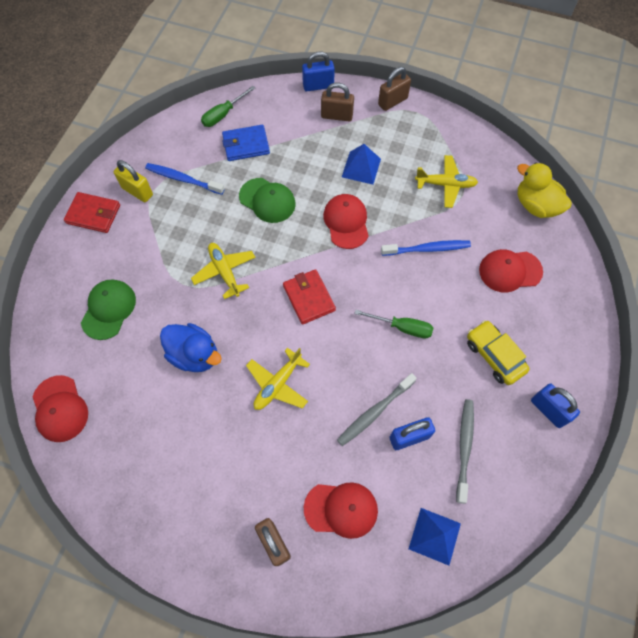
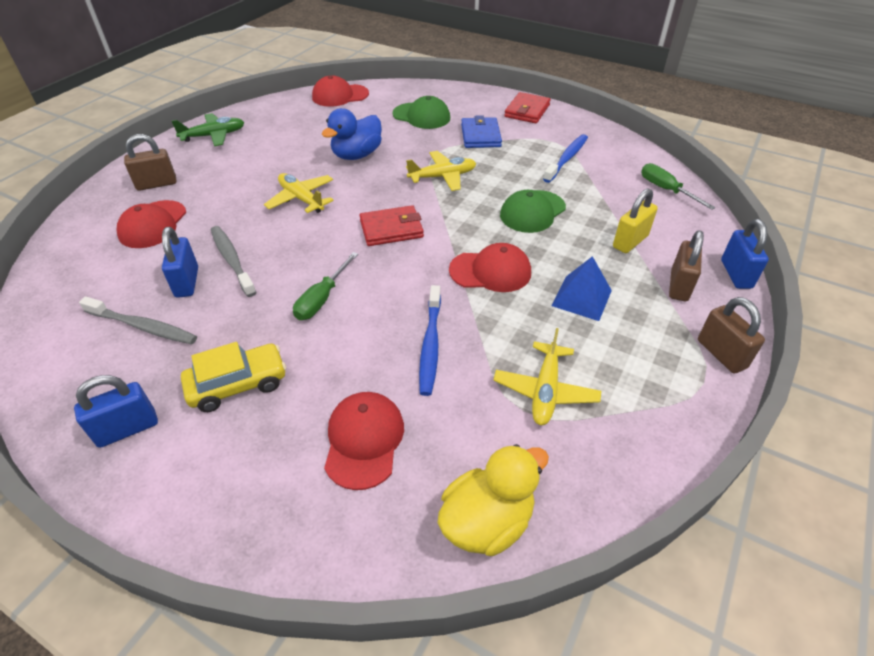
camera: 100 degrees right, 20 degrees down
(137, 191) = (552, 133): yellow padlock -> yellow padlock (630, 241)
(167, 525) = (214, 136): none -> green plane
(246, 145) = (618, 203): blue wallet -> blue wallet (480, 136)
(434, 536) = (74, 284): blue pyramid -> none

